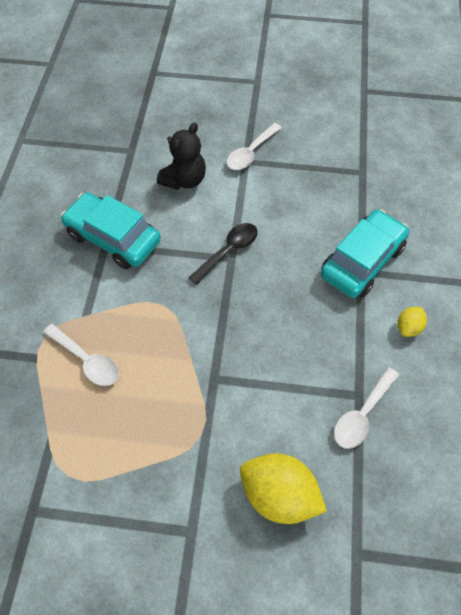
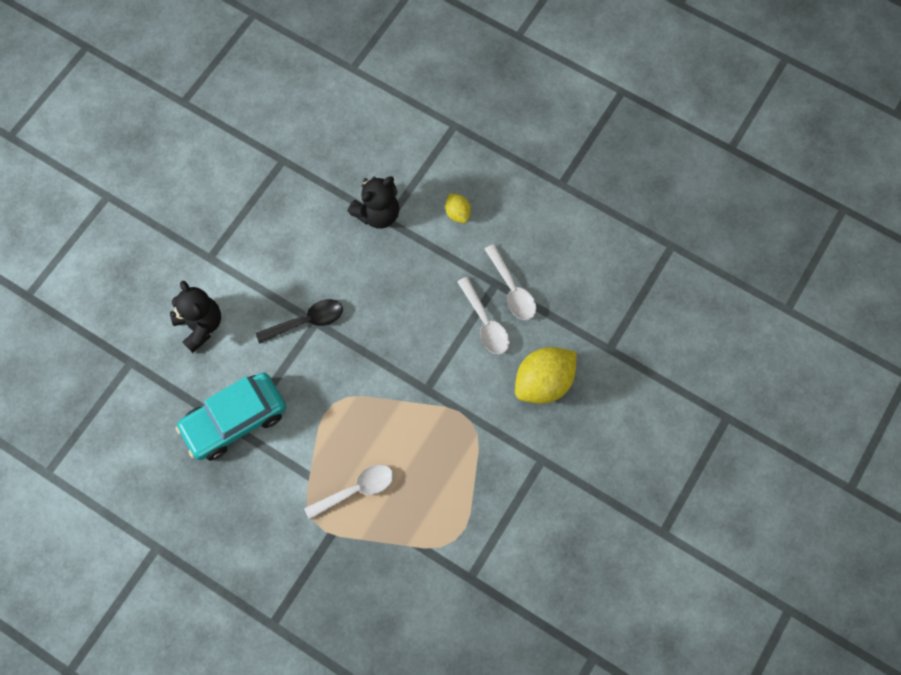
camera: 65 degrees left, 10 degrees up
(228, 251) = (307, 321): black spoon -> black spoon turned 90 degrees clockwise
(251, 153) = (202, 248): white spoon -> white spoon (485, 323)
(362, 261) = (378, 214): turquoise car -> black teddy bear

